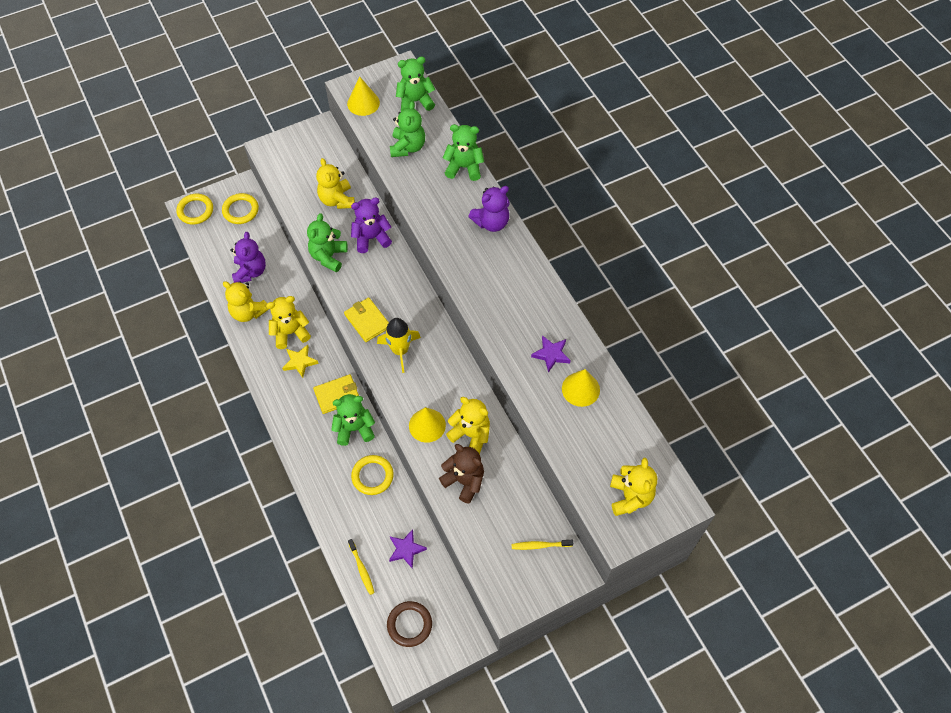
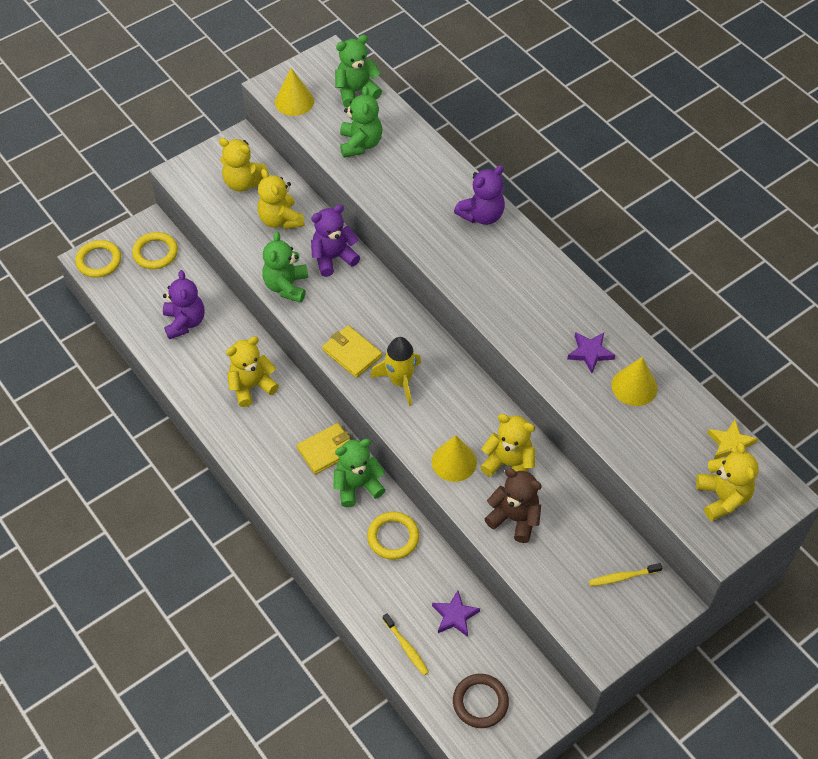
camera: 10 degrees left, 5 degrees down
(248, 312) = (193, 370): yellow teddy bear -> yellow teddy bear (243, 182)
(300, 362) = (271, 418): yellow star -> yellow star (731, 444)
(464, 167) = (433, 158): green teddy bear -> none

